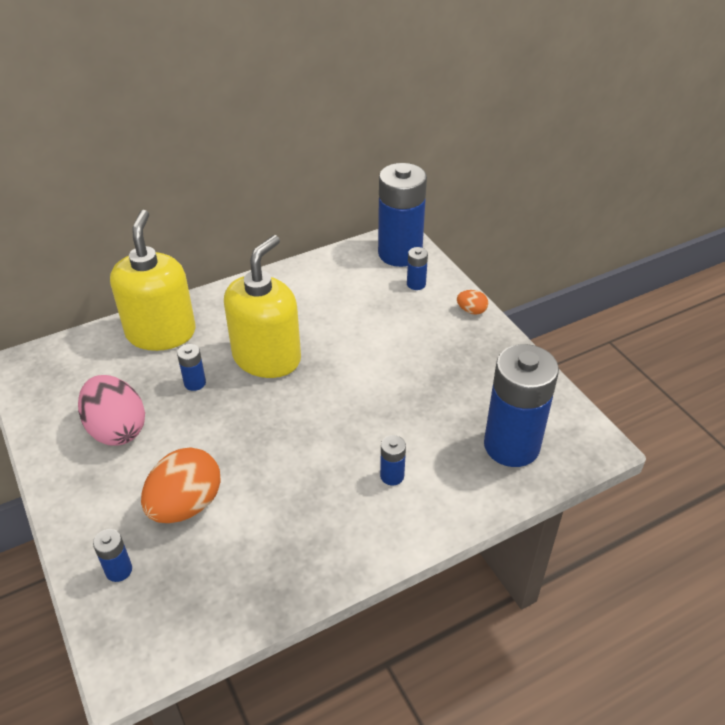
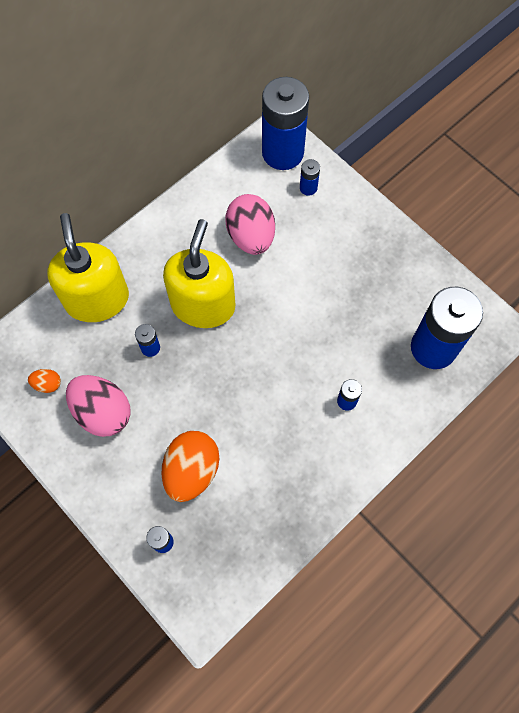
camera: 15 degrees left, 25 degrees up
(341, 311) = (251, 236): none -> pink egg
(471, 311) = (365, 209): orange egg -> orange egg (47, 384)

